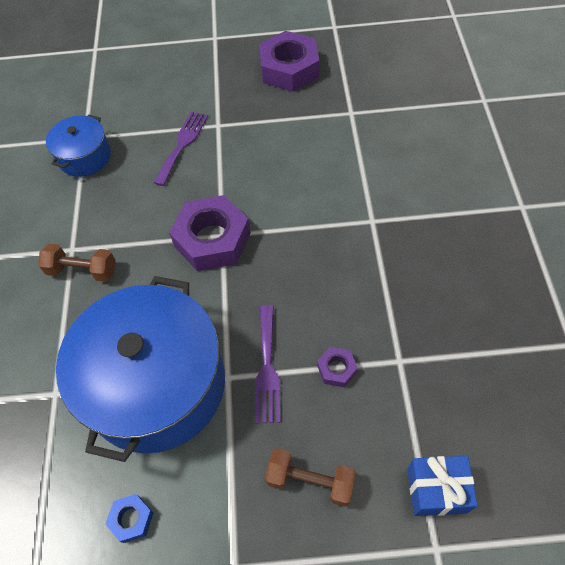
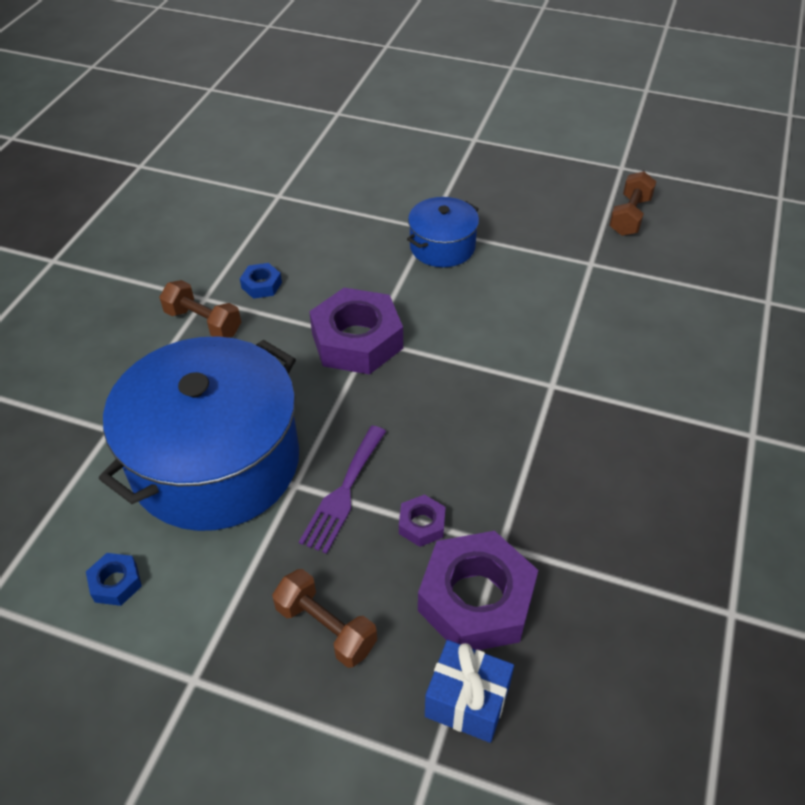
camera: 20 degrees right, 10 degrees down
(84, 157) = (268, 214): blue pot -> blue pot (442, 246)
(112, 220) = (261, 285): none -> blue nut
(182, 145) = (377, 235): purple fork -> none
(289, 69) = (542, 196): purple nut -> purple nut (476, 600)
(359, 65) = (629, 216): none -> brown dumbbell

